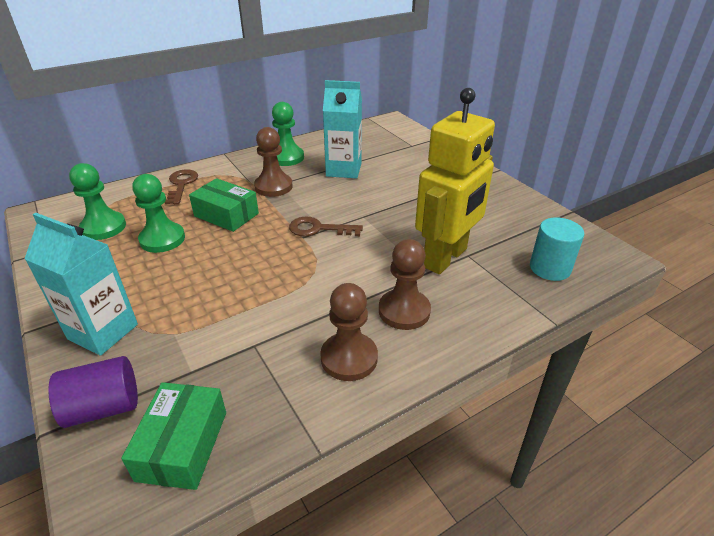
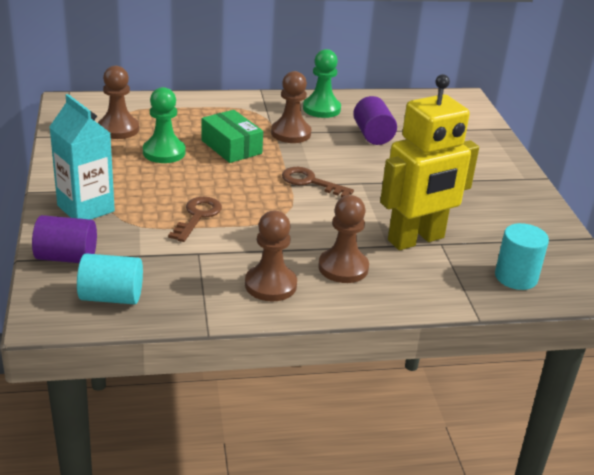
camera: 20 degrees right, 5 degrees down
(103, 227) = (118, 129): green pawn -> brown pawn
(181, 184) = (204, 109): brown key -> brown key (197, 216)
(182, 445) = (111, 297): green box -> turquoise cylinder
(343, 170) = (373, 135): turquoise carton -> purple cylinder

